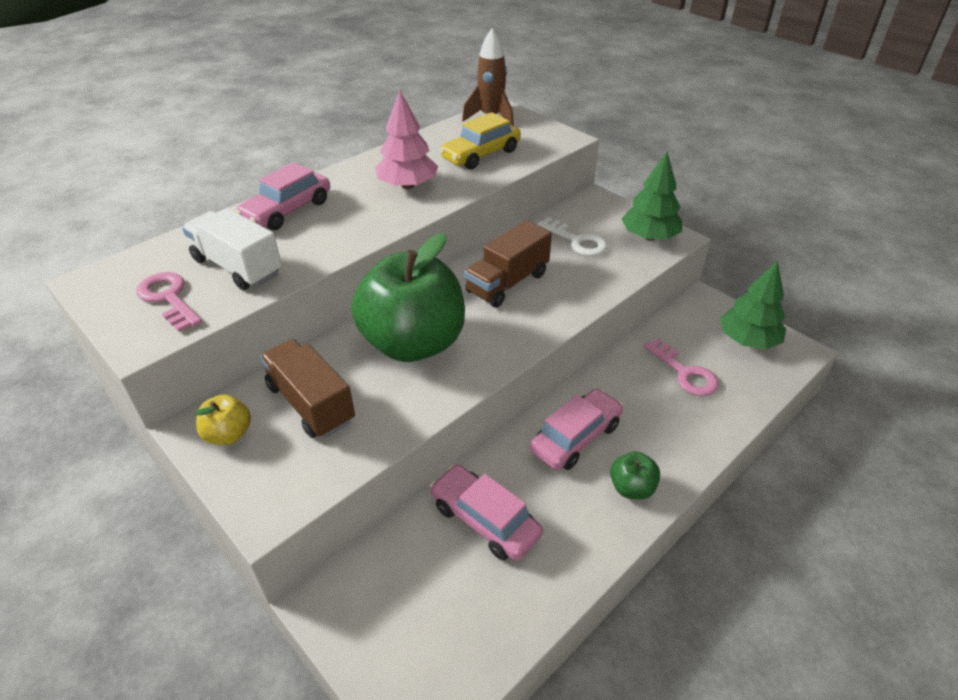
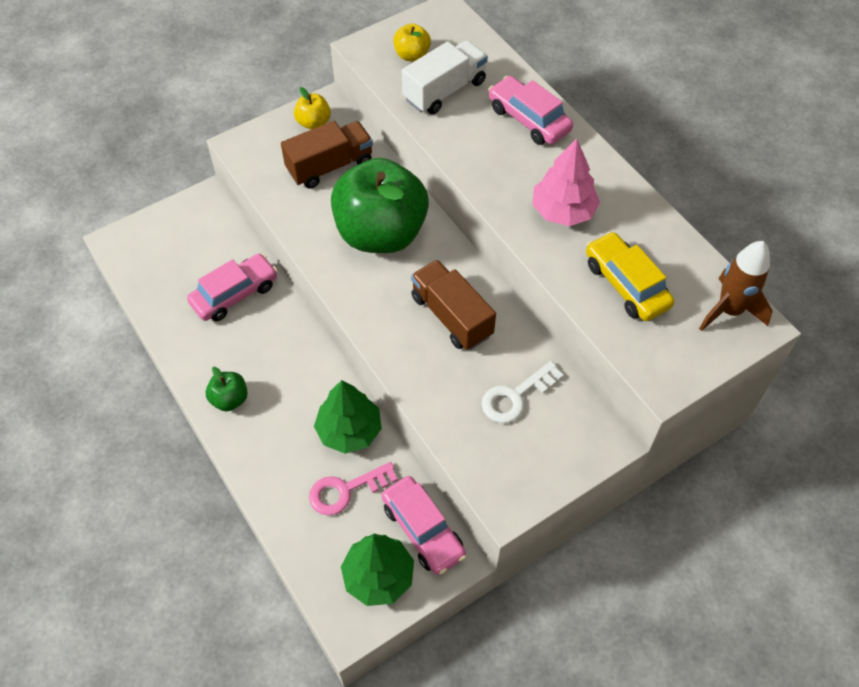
camera: 100 degrees right, 15 degrees up
(168, 298) = (412, 55): pink key -> yellow apple
(576, 437) = (293, 372): pink car -> pink car (423, 530)
(649, 236) = (512, 476): green tree -> green tree (349, 430)

